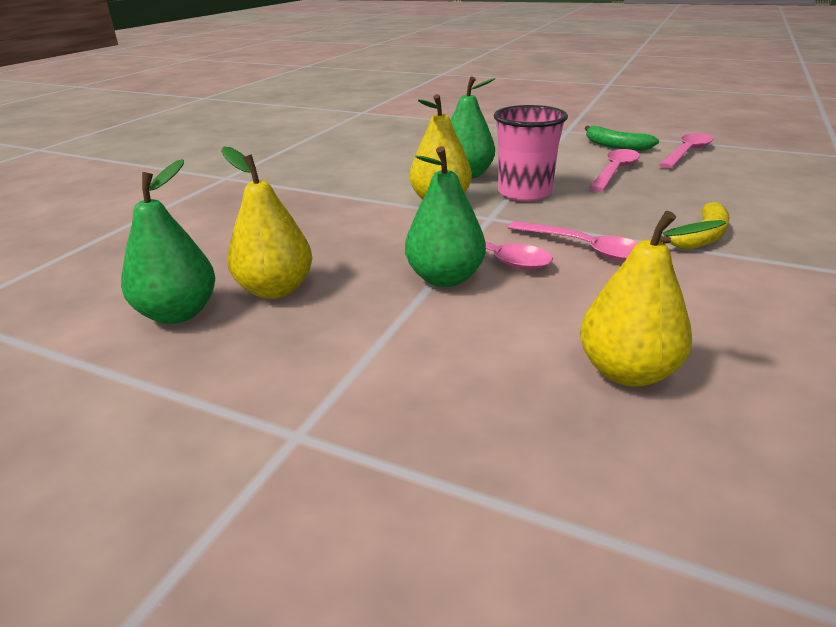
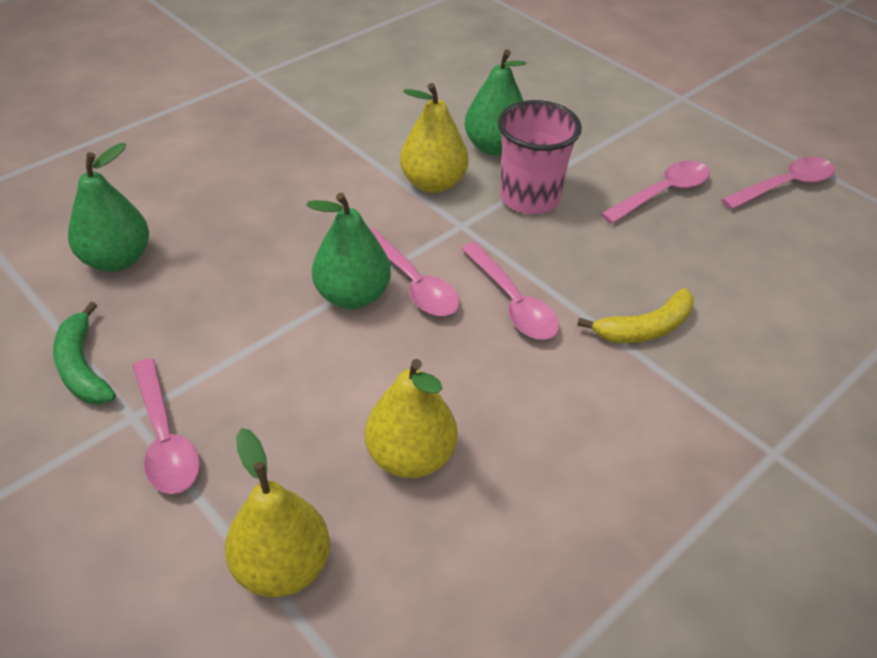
camera: 20 degrees right, 15 degrees up
(275, 290) = (205, 259): yellow pear -> yellow pear (282, 567)
(355, 442) = (165, 438): none -> pink spoon
(615, 146) = (711, 146): green banana -> green banana (82, 367)

